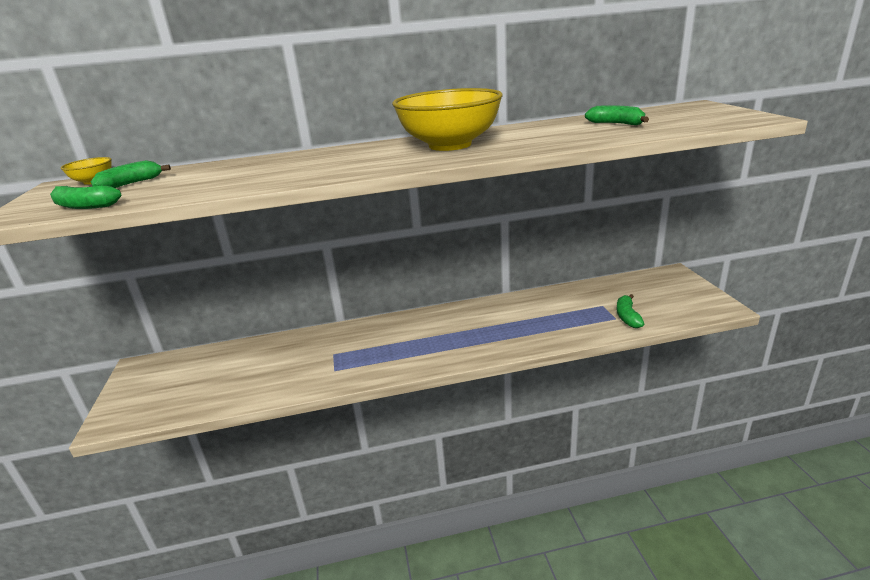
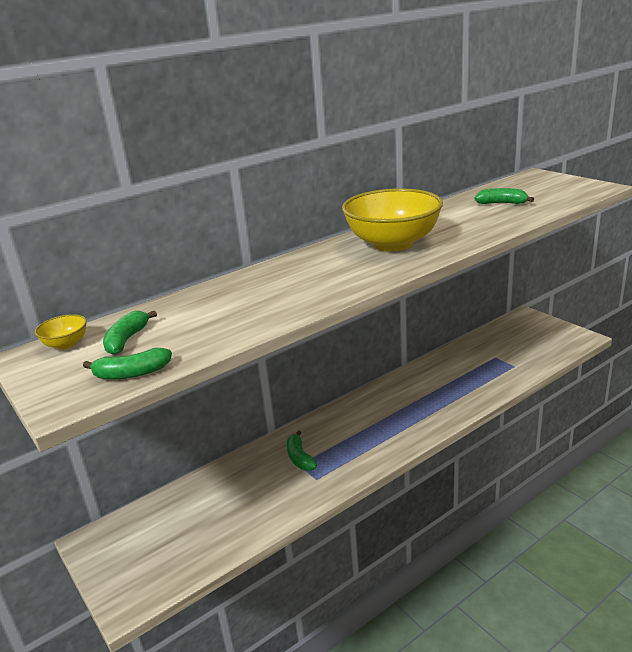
camera: 25 degrees left, 0 degrees up
(627, 317) = (522, 362): green banana -> green banana (299, 458)

